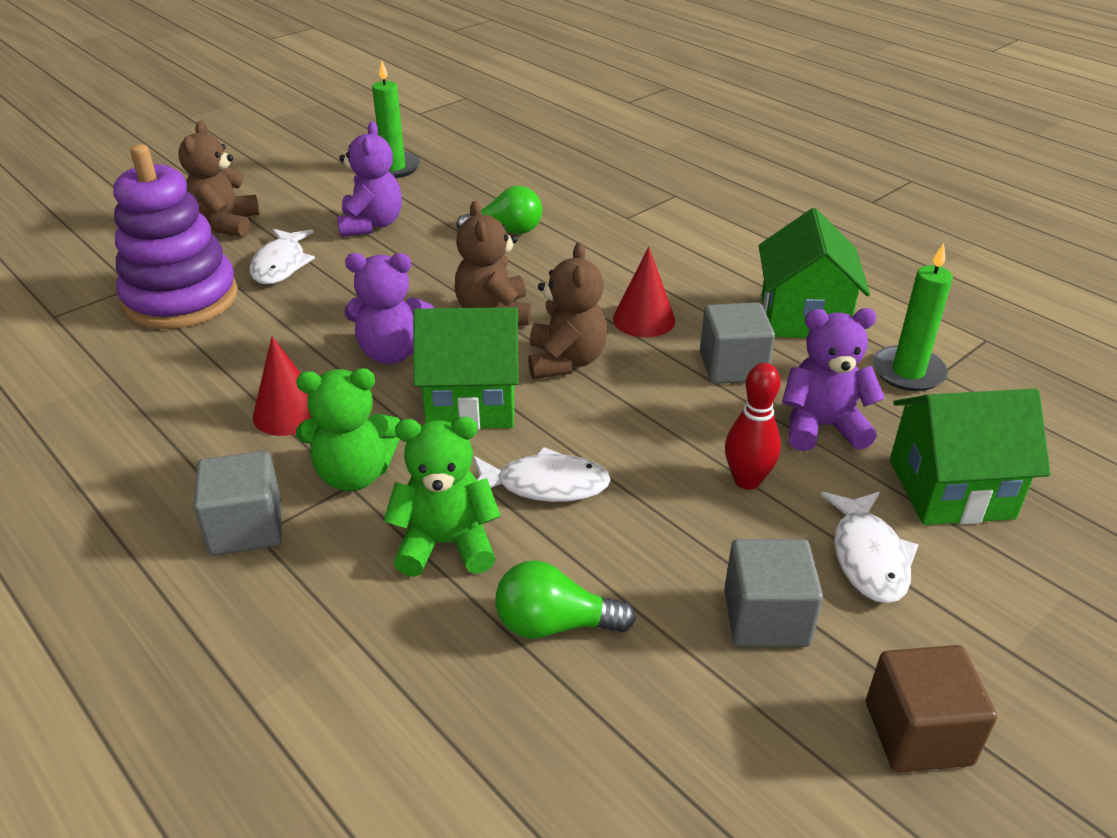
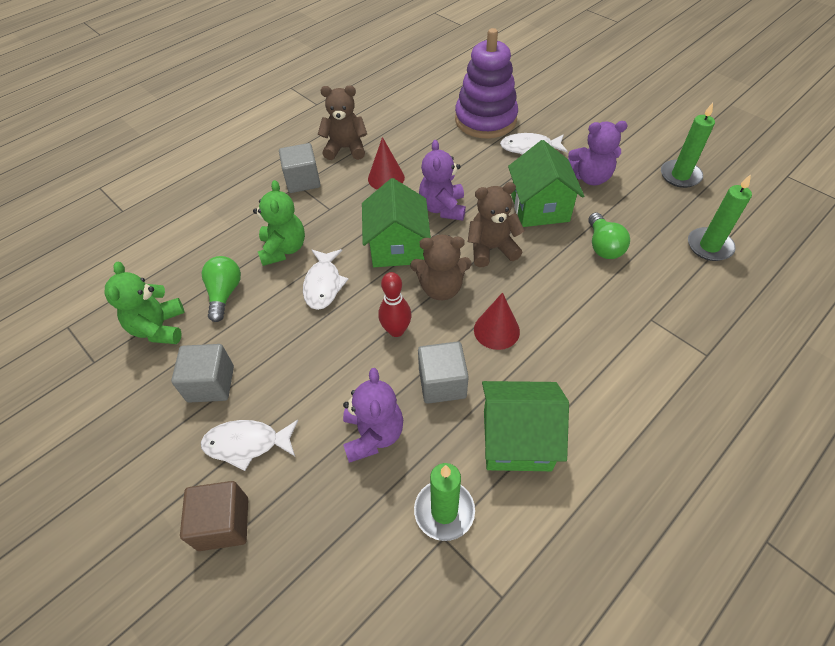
camera: 90 degrees right, 15 degrees up
(225, 224) = (571, 117): brown teddy bear -> brown teddy bear (346, 148)
(354, 474) = (337, 209): green teddy bear -> green teddy bear (159, 328)
(520, 170) = (709, 246): none -> green candle
(747, 480) = (320, 383): red bowling pin -> red bowling pin (396, 330)
(918, 733) = (122, 446): brown cube -> brown cube (223, 523)
(951, 489) = (303, 511): green house -> green house (539, 208)

